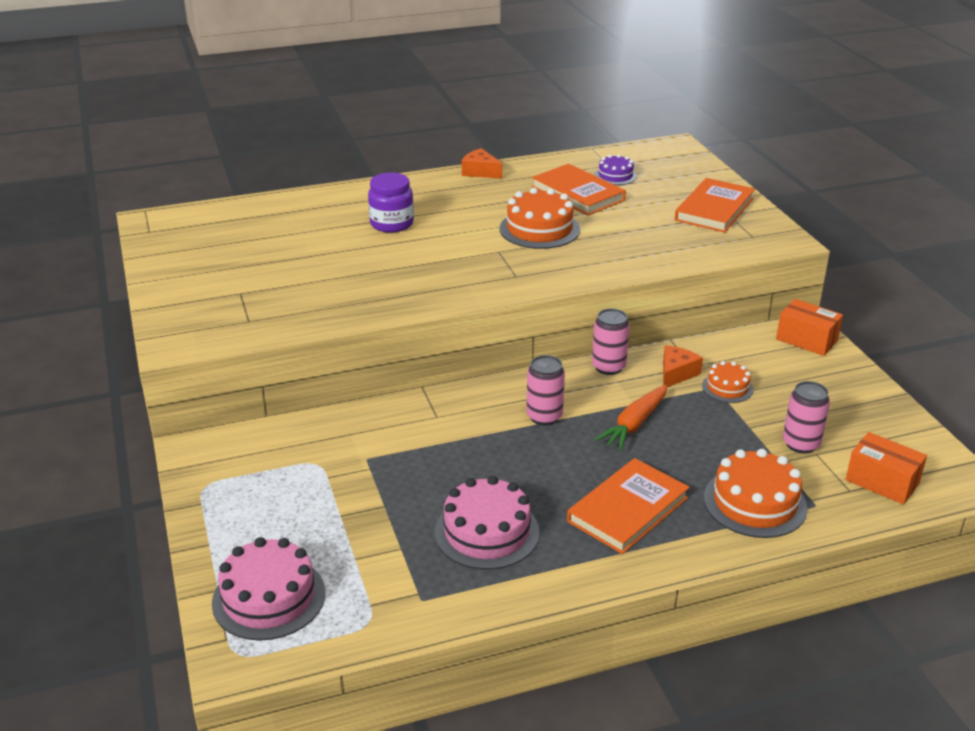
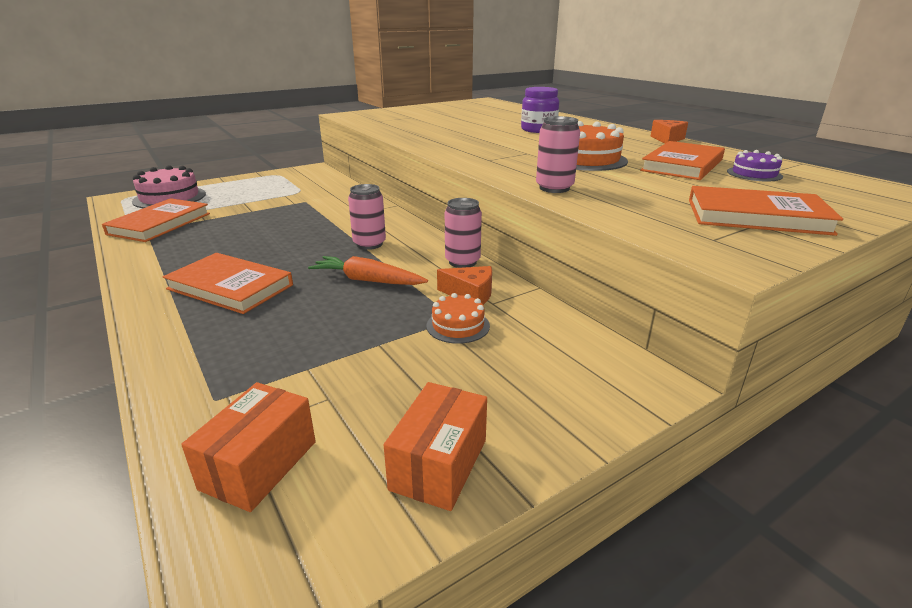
camera: 75 degrees right, 5 degrees down
(399, 590) = (160, 224): none -> orange book
(487, 532) = (214, 240): pink cake -> none
(755, 503) = (228, 354): orange cake -> none
(801, 444) = (349, 384): pink can -> pink can (554, 188)
(806, 340) = (620, 382): orange box -> orange box (439, 464)

